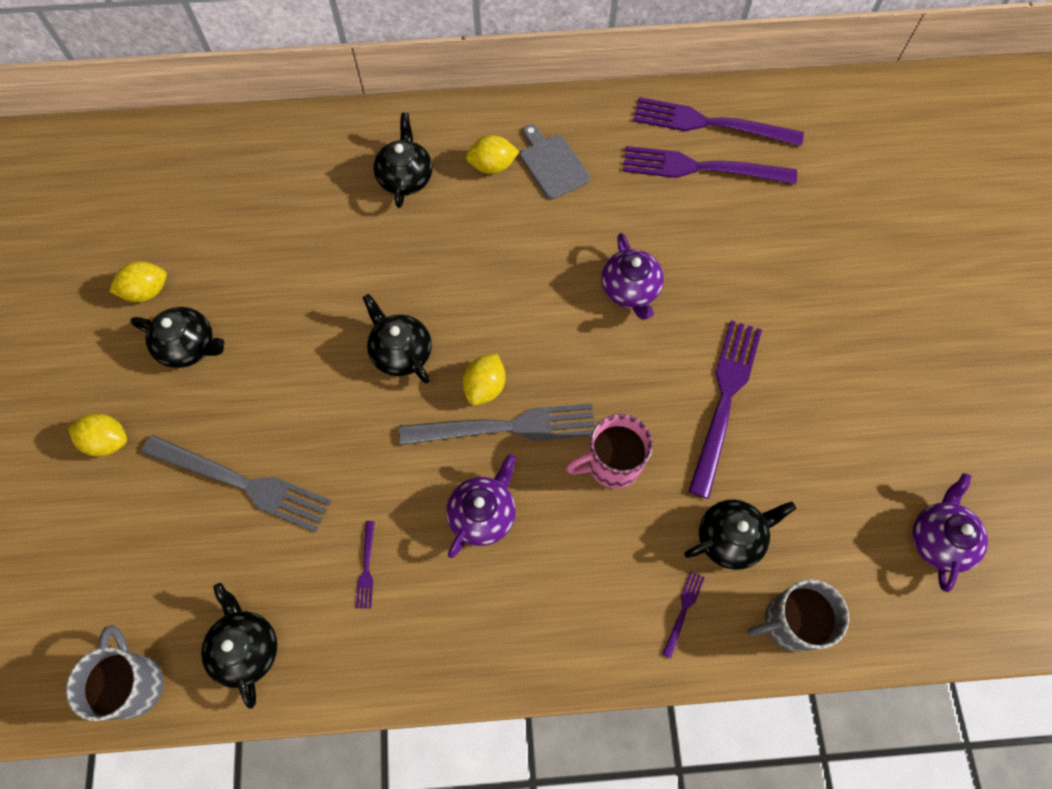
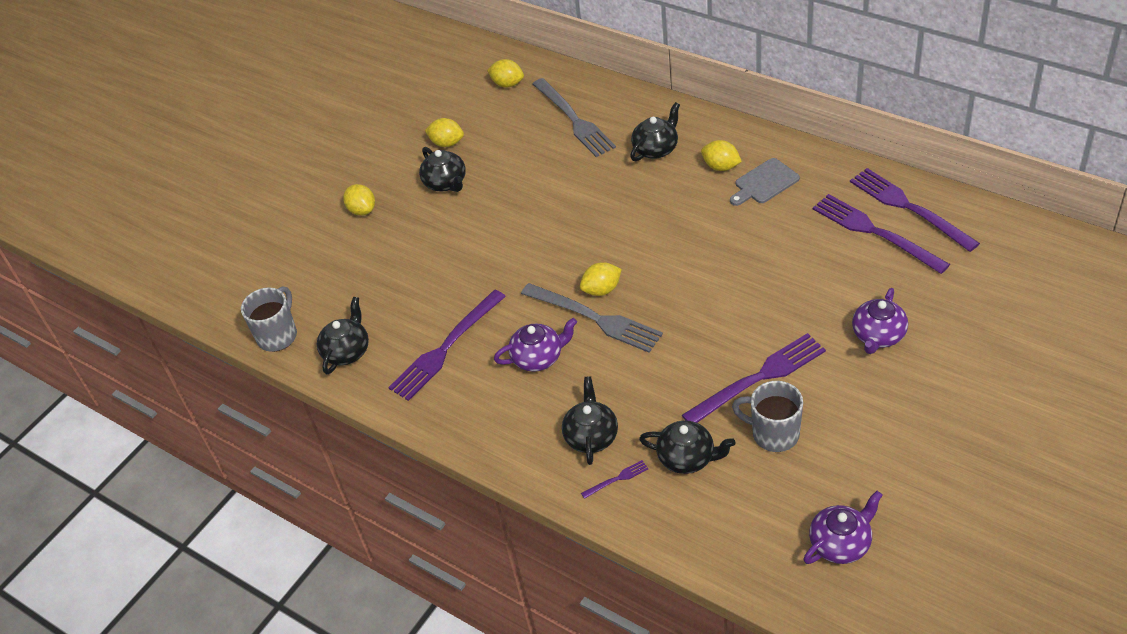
camera: 45 degrees right, 20 degrees down
(161, 174) = (507, 84): none -> yellow lemon
(243, 483) = (415, 268): grey fork -> grey fork (574, 120)
(366, 568) = (445, 348): purple fork -> purple fork, size x2.39
(401, 352) = (566, 245): black teapot -> black teapot (591, 436)
(552, 164) = (764, 183): grey cutting board -> grey cutting board turned 135 degrees counterclockwise
(612, 464) = (645, 374): pink mug -> none
(630, 290) = (751, 282): purple teapot -> purple teapot (878, 336)
(790, 622) = (683, 527): grey mug -> grey mug (773, 434)

